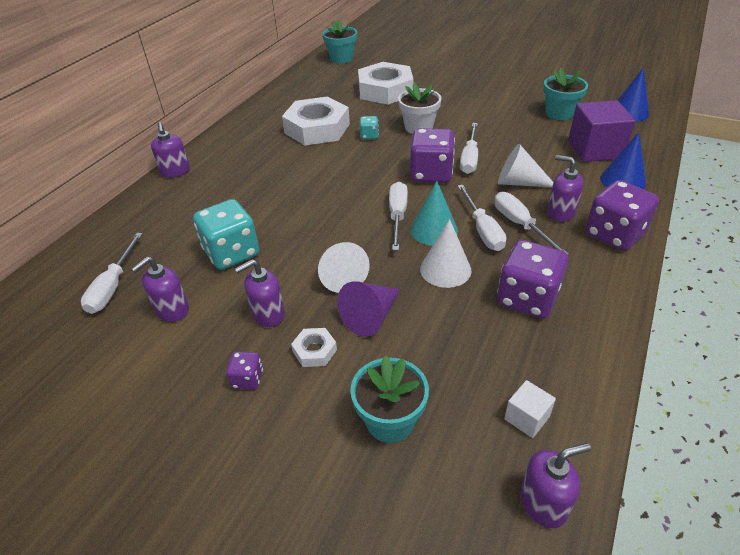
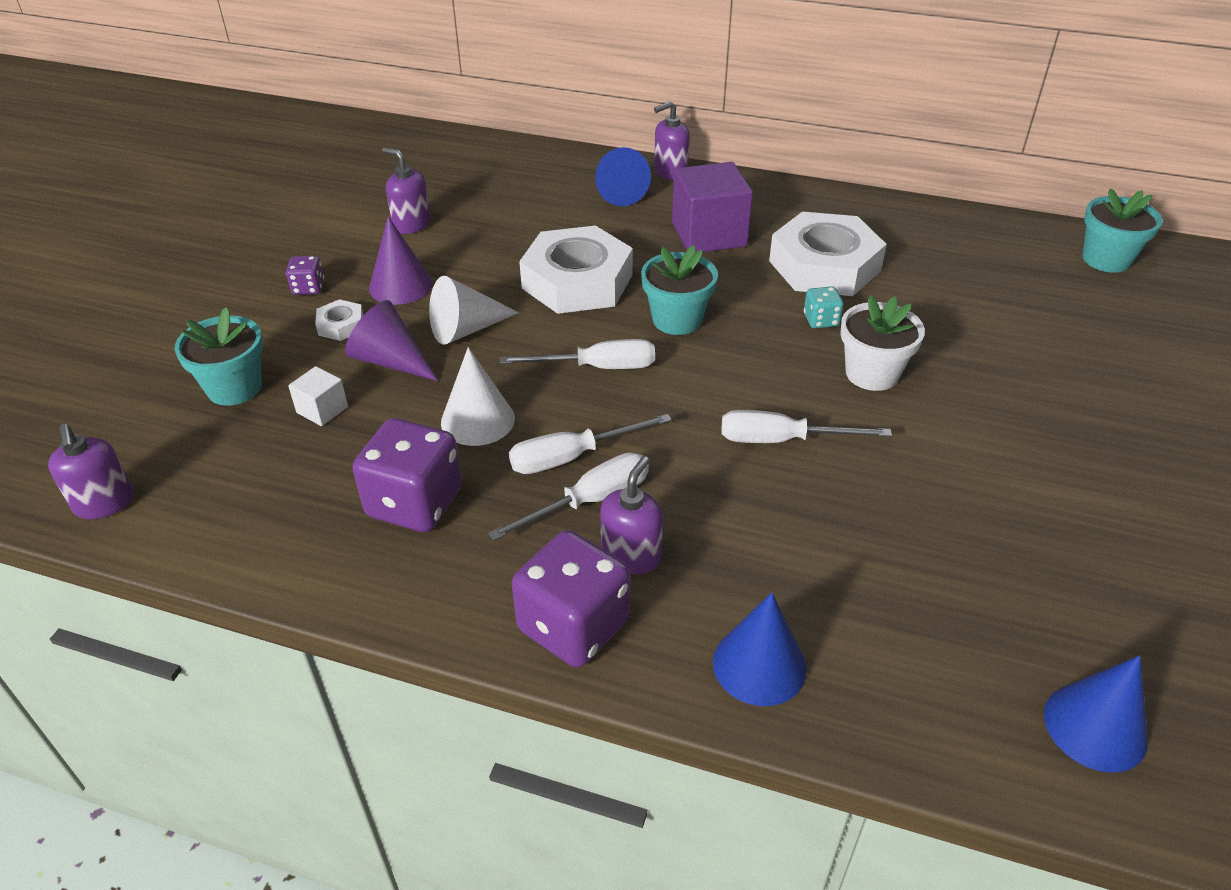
camera: 80 degrees right, 0 degrees up
(113, 286) = (450, 182): white screwdriver -> none
(188, 196) = (618, 192): none -> blue cone
(232, 253) = (507, 243): turquoise dice -> none
(268, 314) = (400, 286): purple soap dispenser -> purple cone
(385, 90) = (999, 324): white nut -> white nut (577, 281)
(431, 174) = (720, 395): purple dice -> none
(434, 230) = (567, 405): turquoise cone -> none
(519, 182) = (717, 504): white cone -> none
(526, 418) = (213, 494): white cube -> white cube (322, 410)
(559, 113) = (1024, 582): turquoise flower pot -> turquoise flower pot (677, 320)
(595, 150) = (875, 631): purple cube -> purple cube (709, 234)

